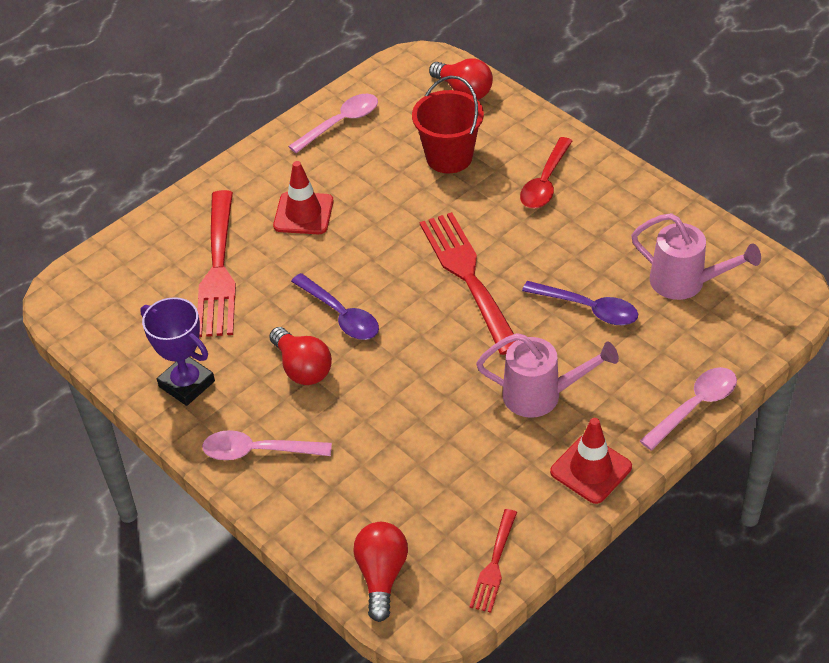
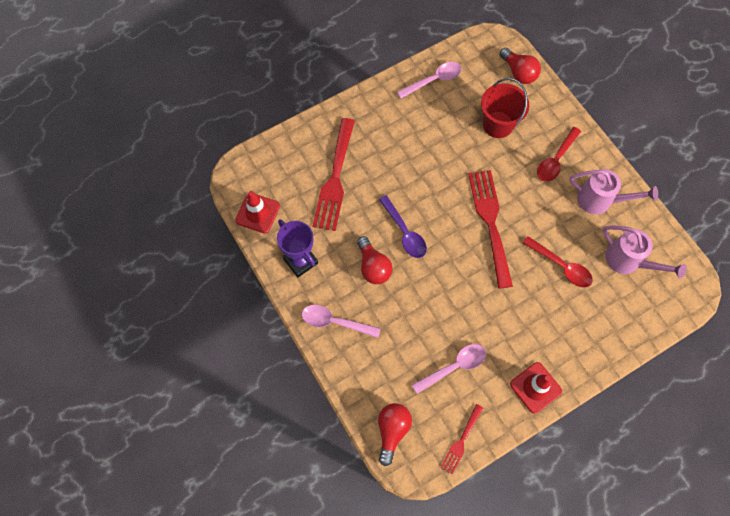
camera: 10 degrees right, 20 degrees up
(303, 213) = (396, 147): red traffic cone -> red traffic cone (258, 213)
(540, 395) = (516, 324): pink watering can -> pink watering can (599, 200)
(587, 308) = (561, 266): purple spoon -> red spoon
(694, 407) = (611, 357): pink spoon -> pink spoon (454, 367)

